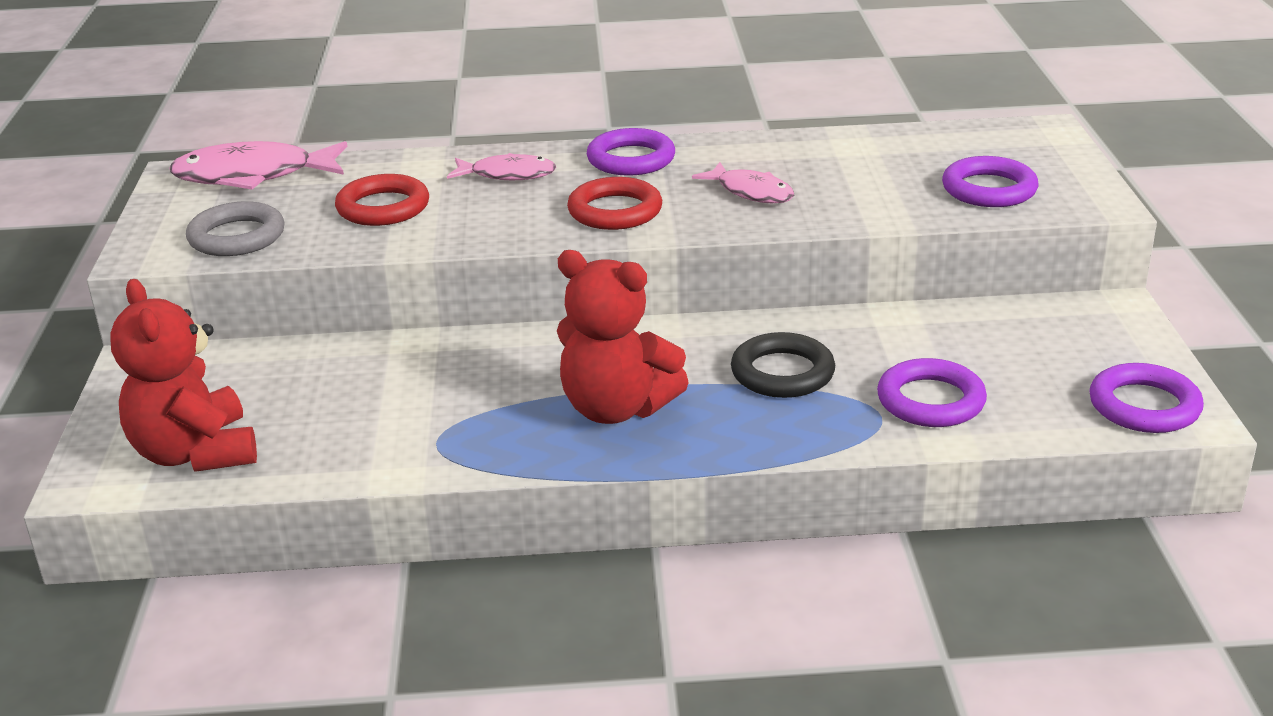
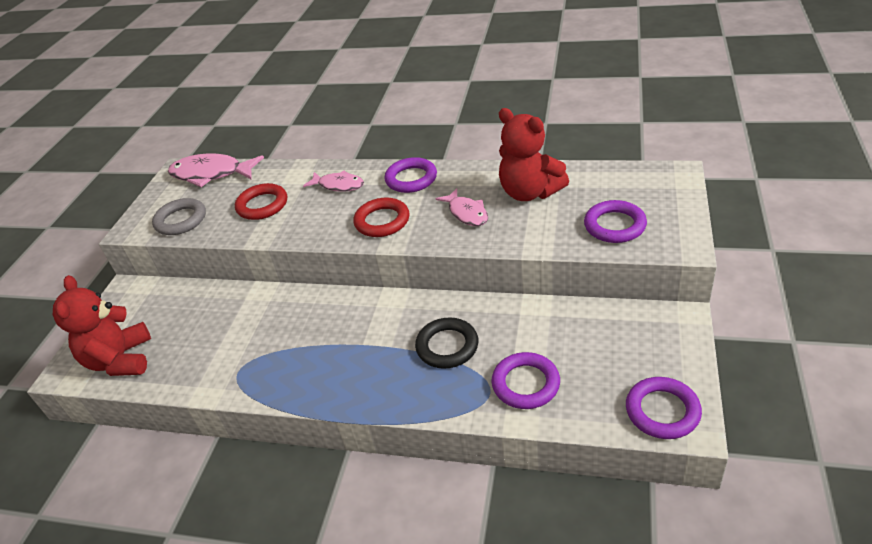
camera: 20 degrees right, 10 degrees up
(616, 408) = (342, 361): red teddy bear -> red teddy bear (529, 192)

